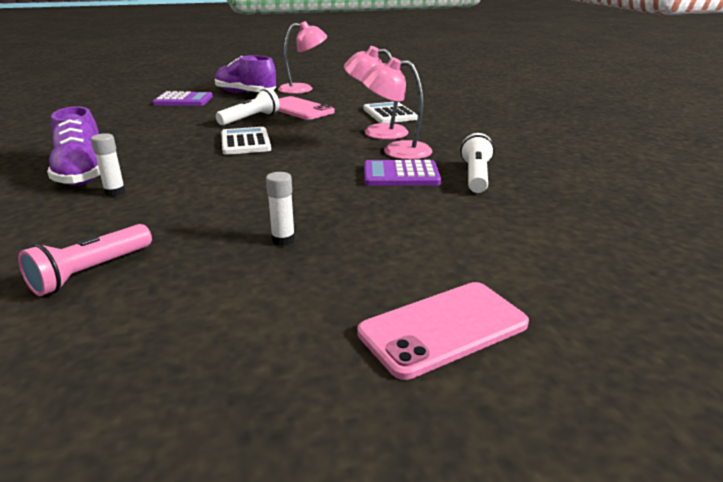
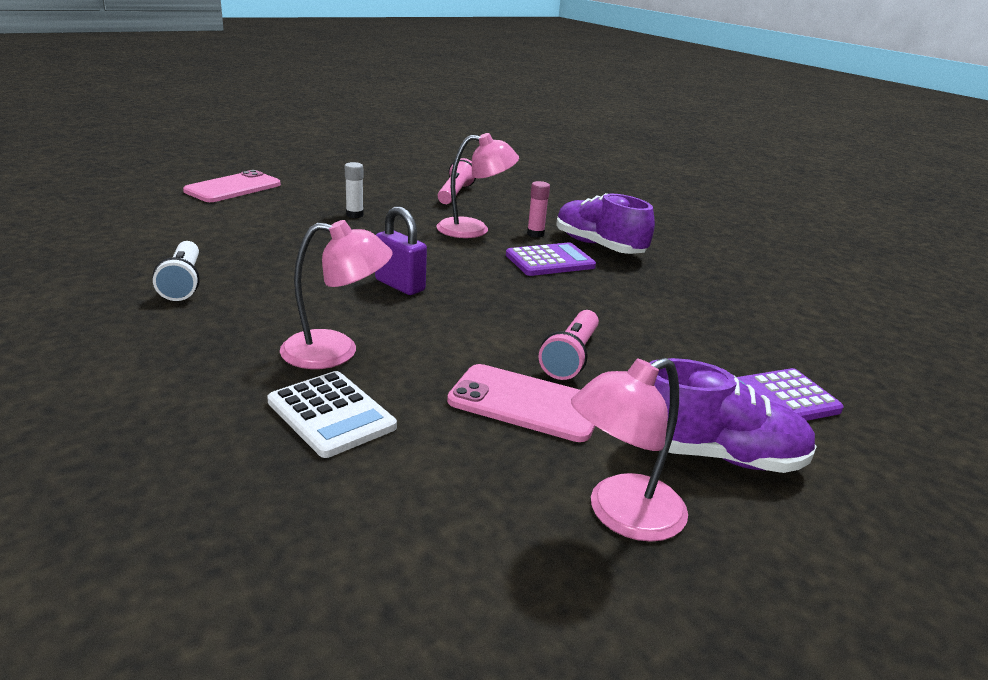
camera: 155 degrees right, 0 degrees up
(115, 192) = (535, 234): white glue stick -> pink glue stick
(245, 142) = (507, 304): white calculator -> none
(250, 119) = (571, 357): white flashlight -> pink flashlight
(307, 159) = (400, 285): none -> purple padlock
(397, 150) = (290, 313): pink lamp -> pink lamp (474, 229)
(401, 175) = (276, 276): purple calculator -> purple calculator (550, 261)

